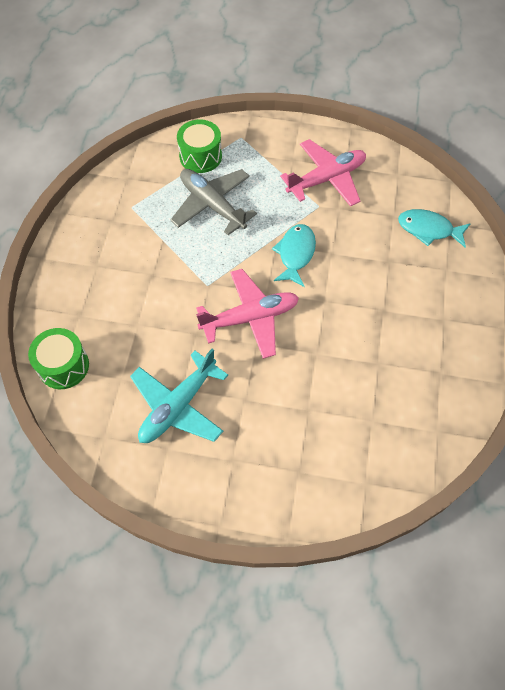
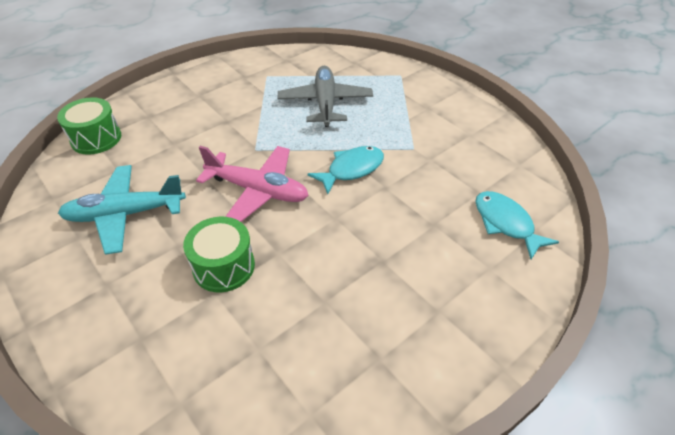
camera: 40 degrees right, 15 degrees down
(200, 156) = (354, 72): green drum -> green drum (224, 266)
(326, 179) = (443, 134): pink plane -> none

